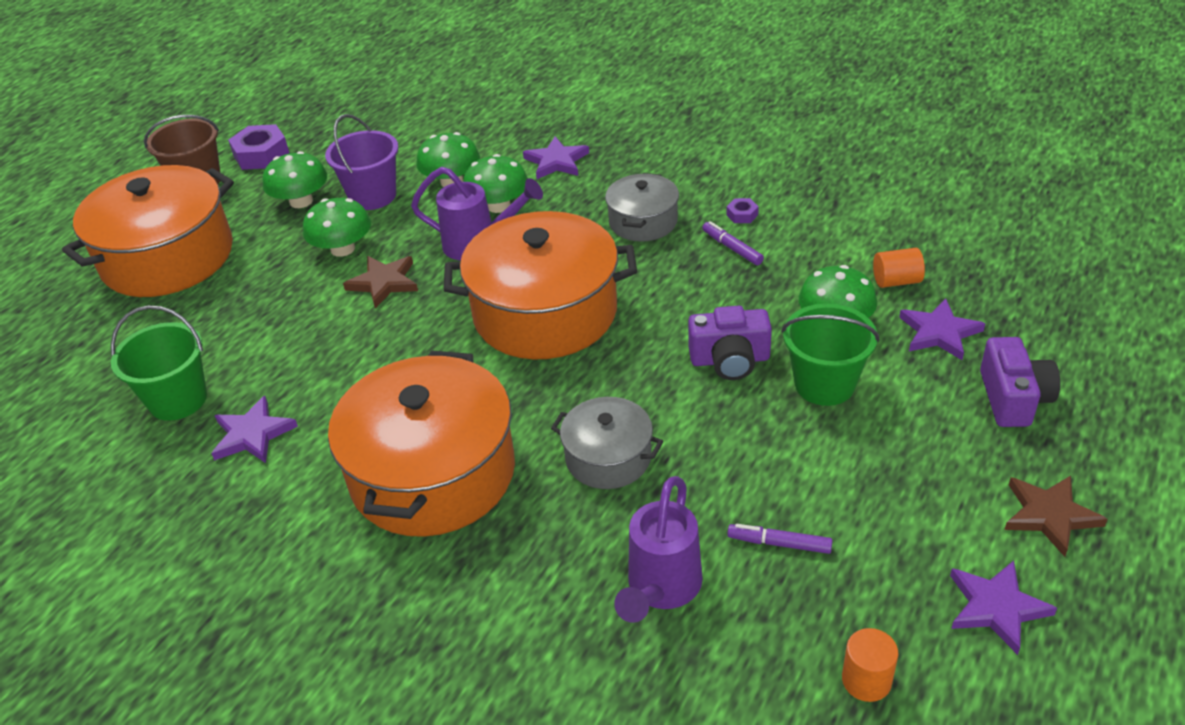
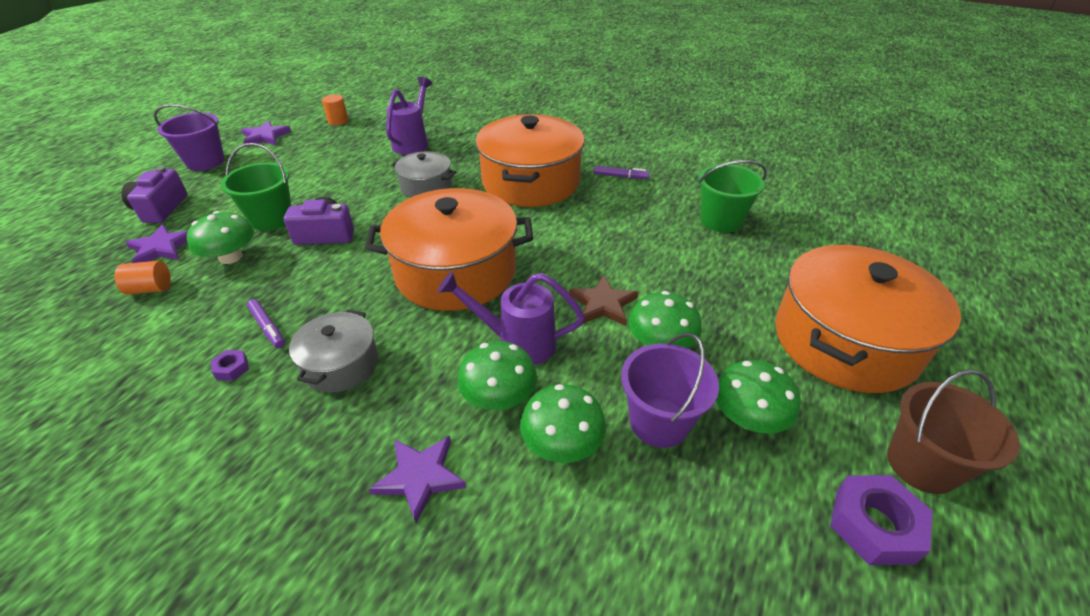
camera: 175 degrees right, 0 degrees up
(252, 434) = (653, 201): purple star -> none
(779, 544) = (348, 155): purple marker -> purple marker (620, 176)
(1049, 515) = (205, 162): brown star -> purple bucket

